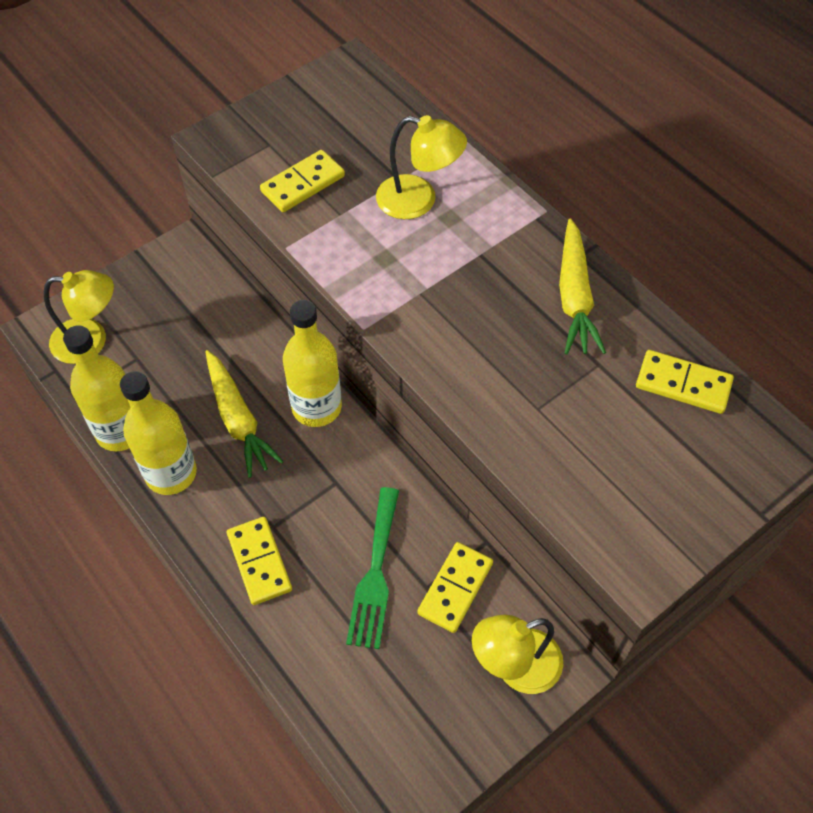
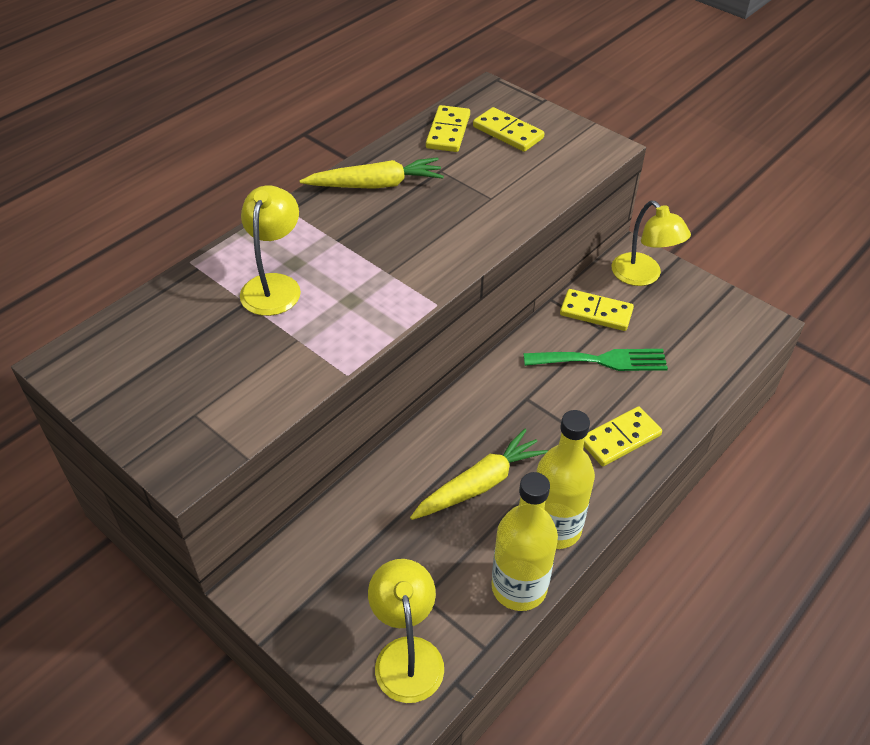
camera: 100 degrees left, 10 degrees down
(303, 184) = (256, 375): yellow domino -> yellow domino (508, 132)
(316, 407) = (451, 424): yellow bottle -> none

